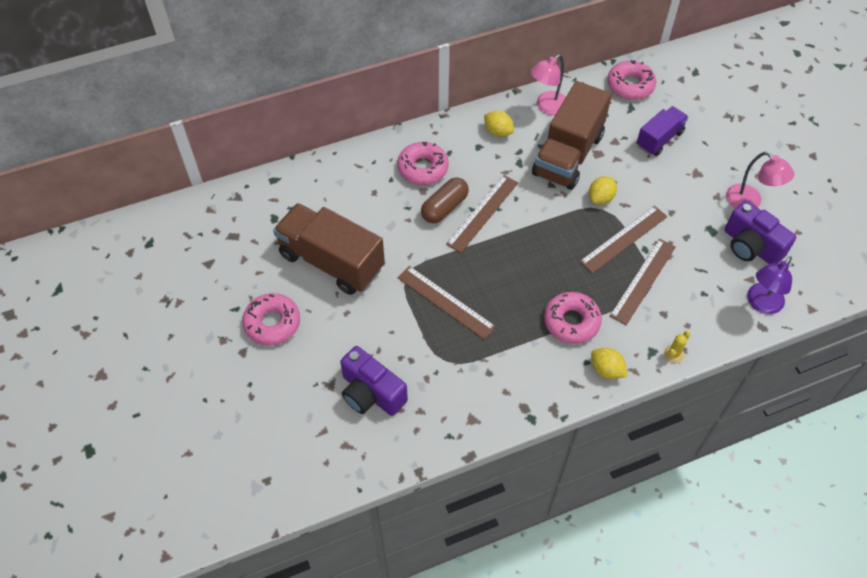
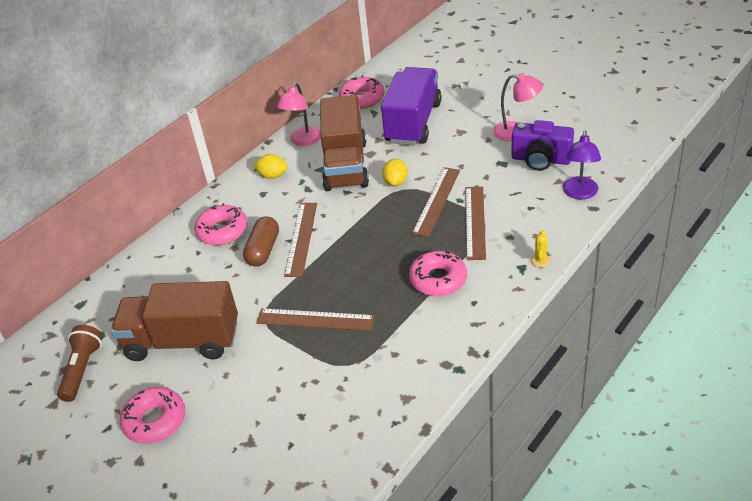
camera: 25 degrees left, 15 degrees down
(244, 244) = (82, 369): none -> brown flashlight
(371, 393) = (295, 427): purple camera -> none
(606, 370) = (494, 299): yellow lemon -> none
(659, 139) = (413, 123): purple truck -> purple truck, size x1.77

